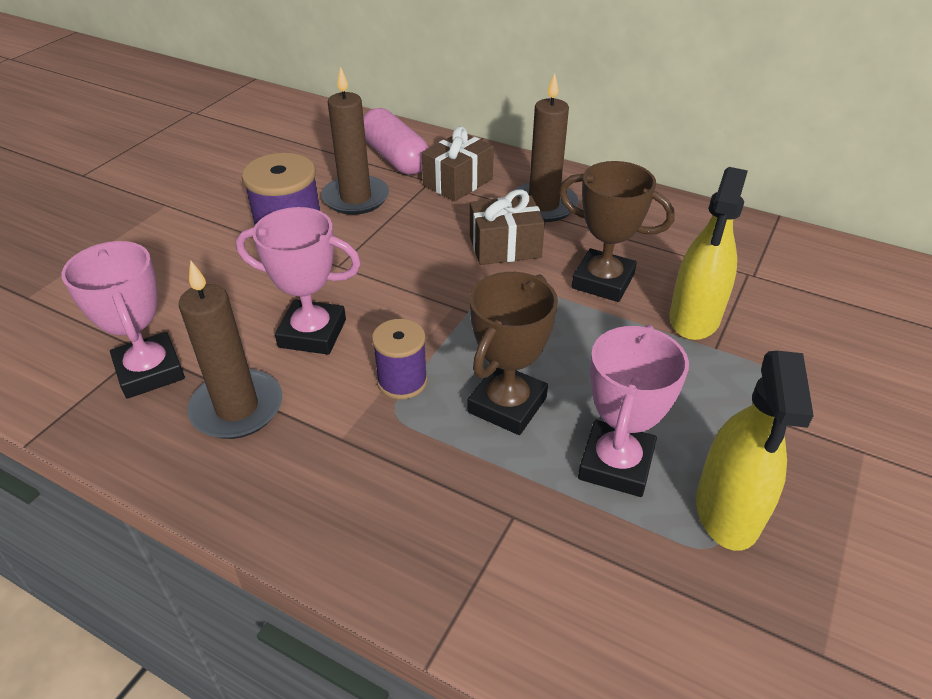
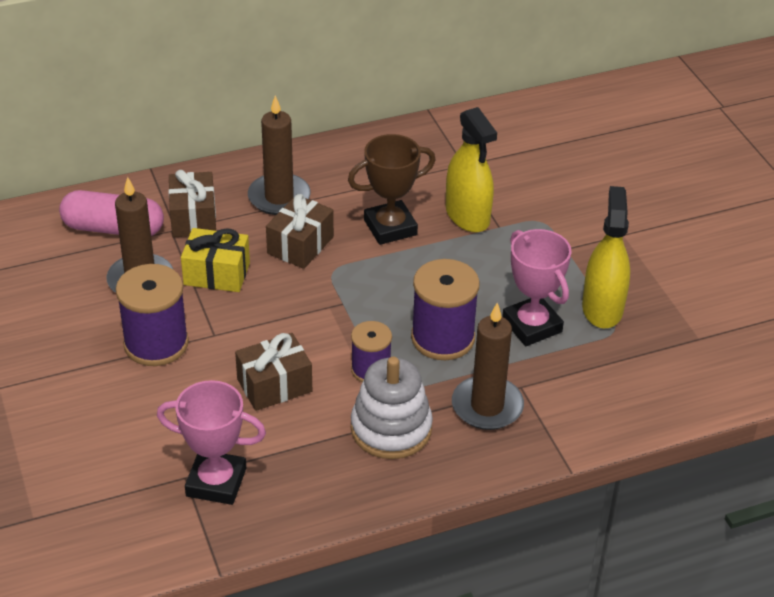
camera: 50 degrees left, 0 degrees up
(237, 408) = (306, 455): brown candle -> brown candle (487, 406)
(312, 333) = (274, 385): pink trophy -> brown gift
(334, 447) = (391, 429): none -> white stacking toy
(411, 226) = (217, 274): none -> yellow gift
(507, 405) = (443, 338): brown trophy -> purple spool
(727, 510) = (602, 308): yellow spray bottle -> yellow spray bottle turned 135 degrees counterclockwise

